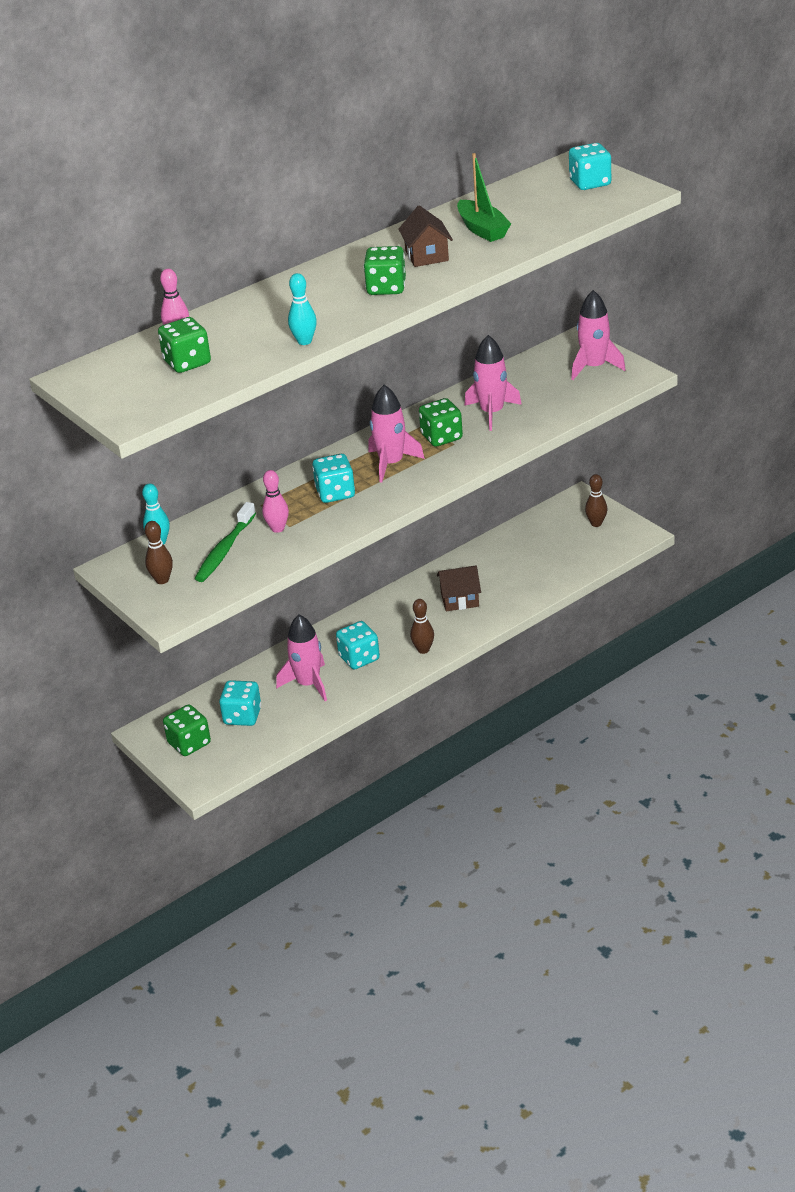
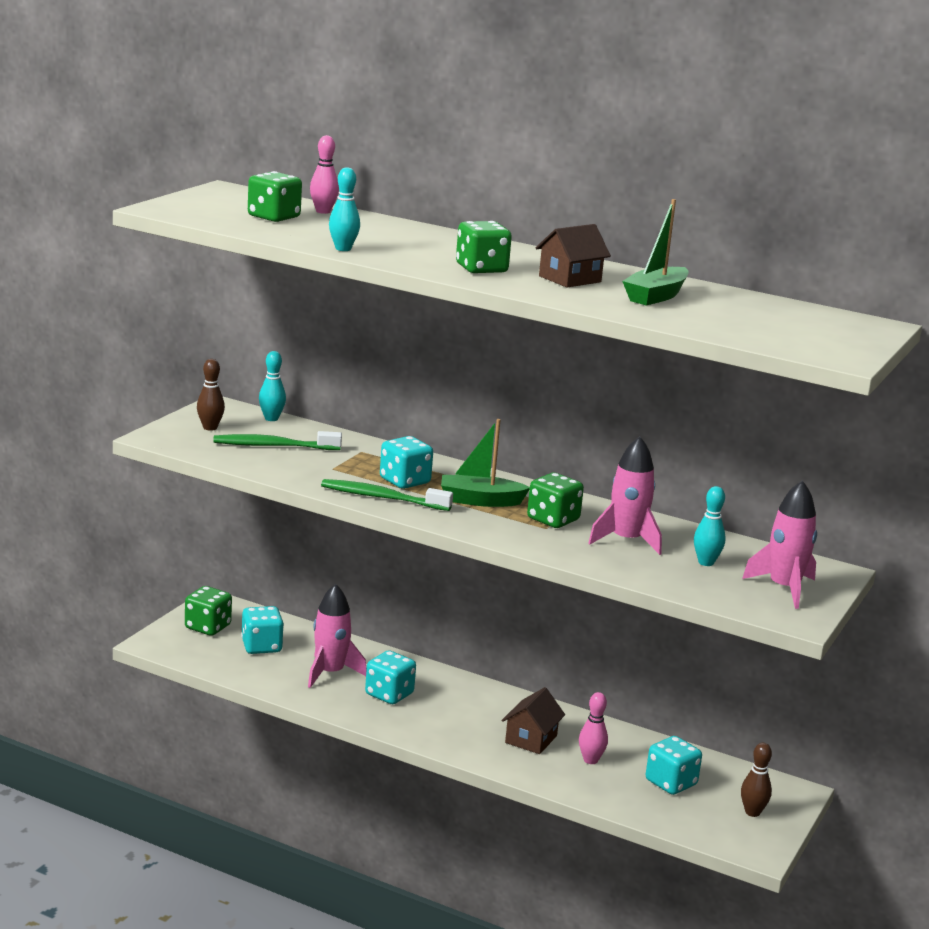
camera: 60 degrees right, 15 degrees down
(278, 528) = (324, 463): pink bowling pin -> pink bowling pin (590, 760)
(363, 510) = (382, 498): none -> green toothbrush
(391, 463) = (480, 501): pink rocket -> green boat
(423, 650) = (426, 731): brown bowling pin -> none
(459, 600) = (531, 739): brown house -> brown house turned 60 degrees clockwise
(542, 388) = (706, 562): none -> turquoise bowling pin
(590, 183) = (833, 334): turquoise dice -> turquoise dice (671, 783)

